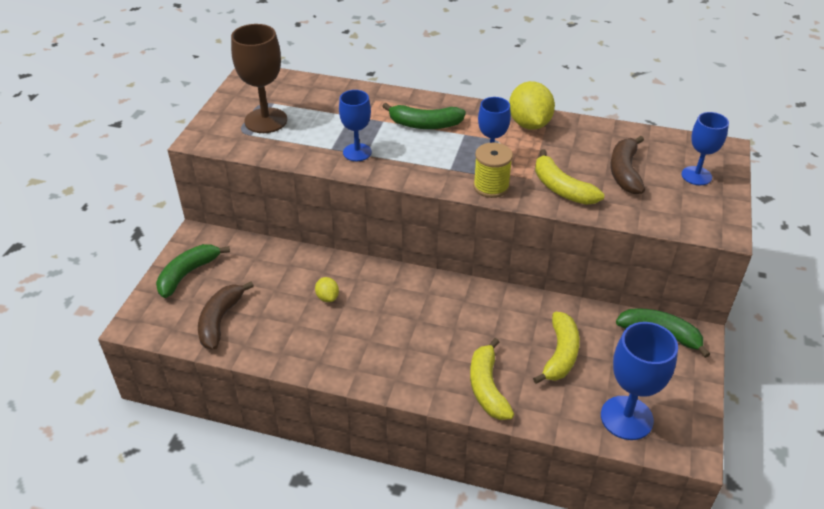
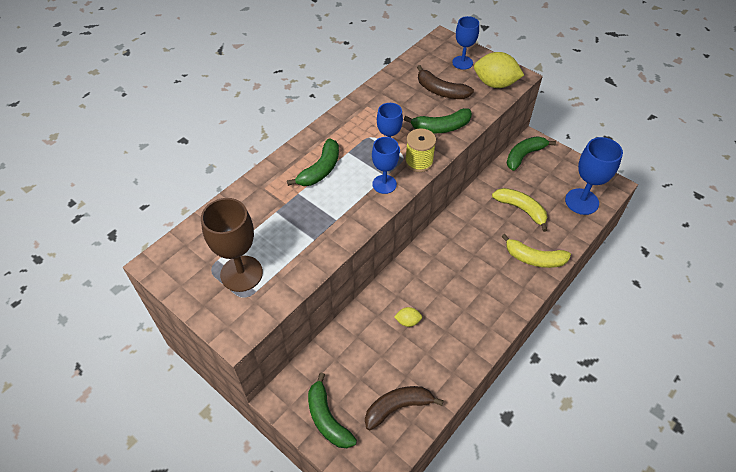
camera: 65 degrees left, 10 degrees up
(220, 321) = (398, 407): brown banana -> brown banana turned 120 degrees clockwise
(357, 152) = (330, 224): blue goblet -> blue goblet (384, 184)
(529, 124) = (359, 113): yellow lemon -> yellow lemon (495, 84)
(561, 188) = (441, 127): yellow banana -> green banana

